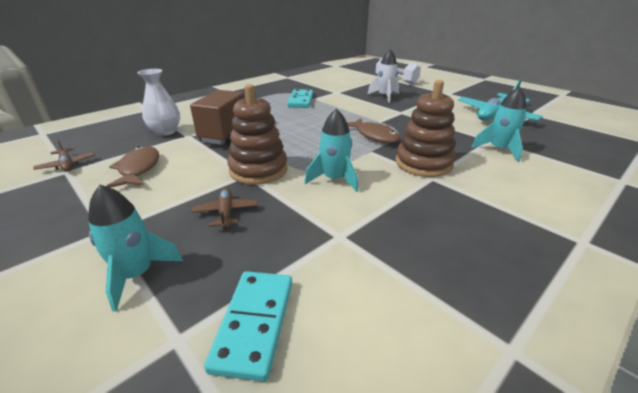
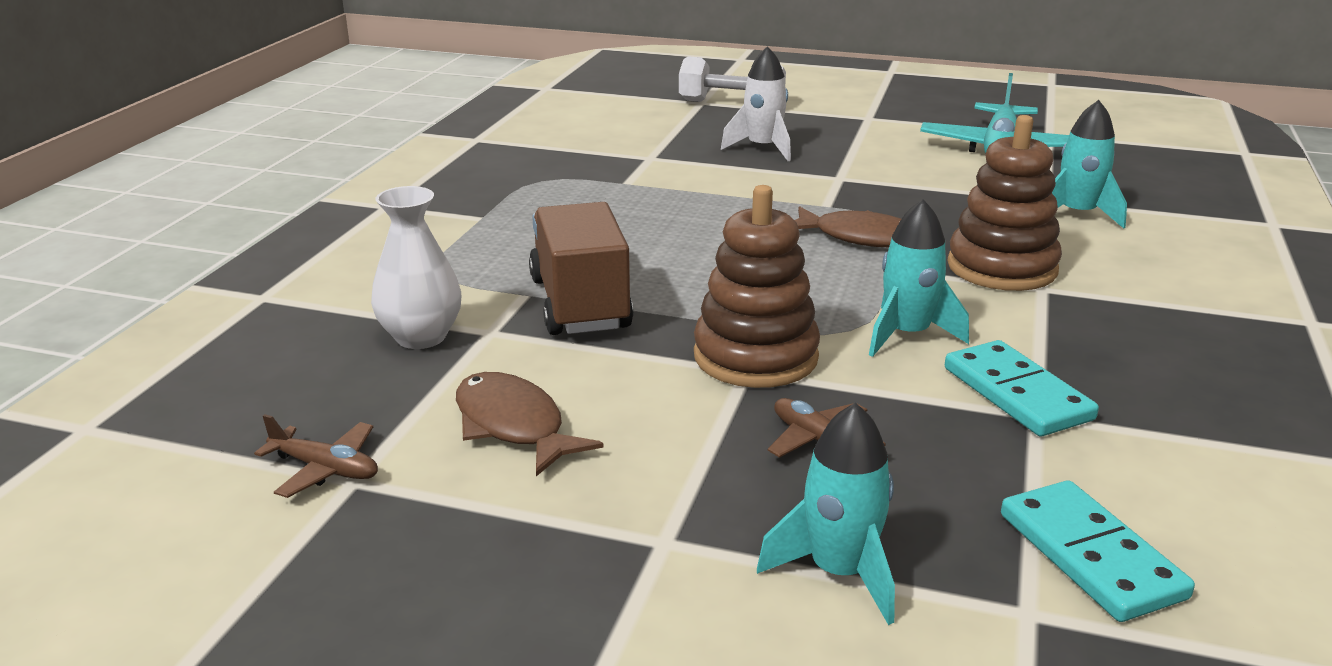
camera: 30 degrees left, 5 degrees down
(301, 101) = (606, 194): turquoise domino -> turquoise domino (1017, 393)

